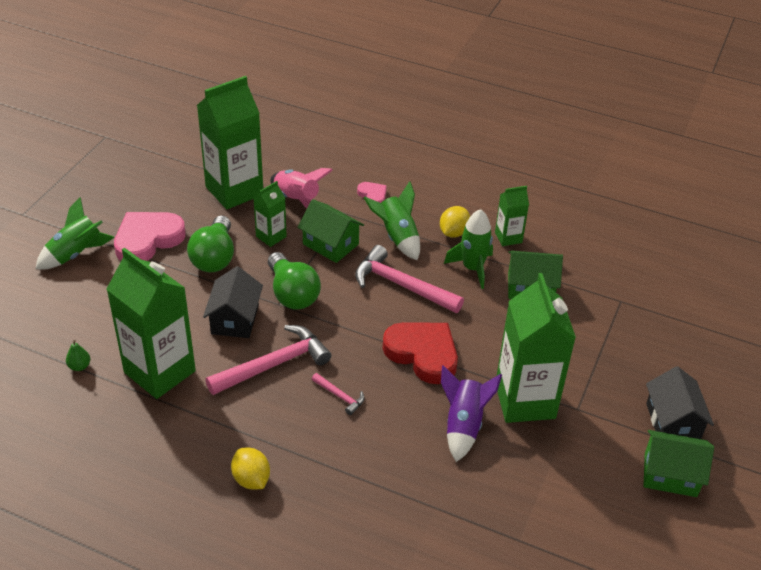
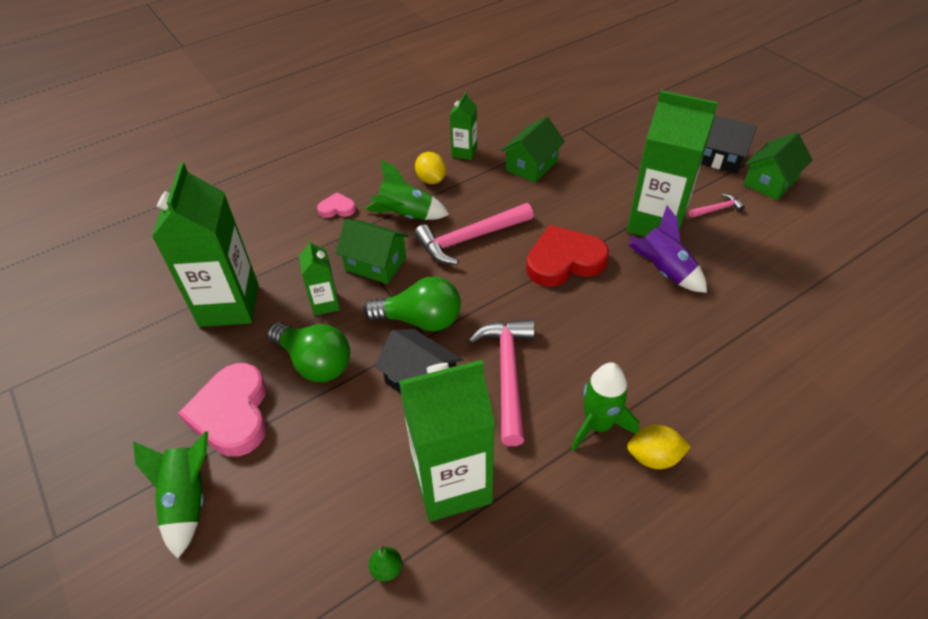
camera: 55 degrees left, 5 degrees up
(297, 200) = (291, 262): pink rocket -> none
(330, 244) = (375, 264): green house -> green house turned 45 degrees clockwise
(340, 396) = (581, 340): pink hammer -> pink hammer (717, 209)
(472, 268) = (483, 187): green rocket -> green rocket (598, 425)

